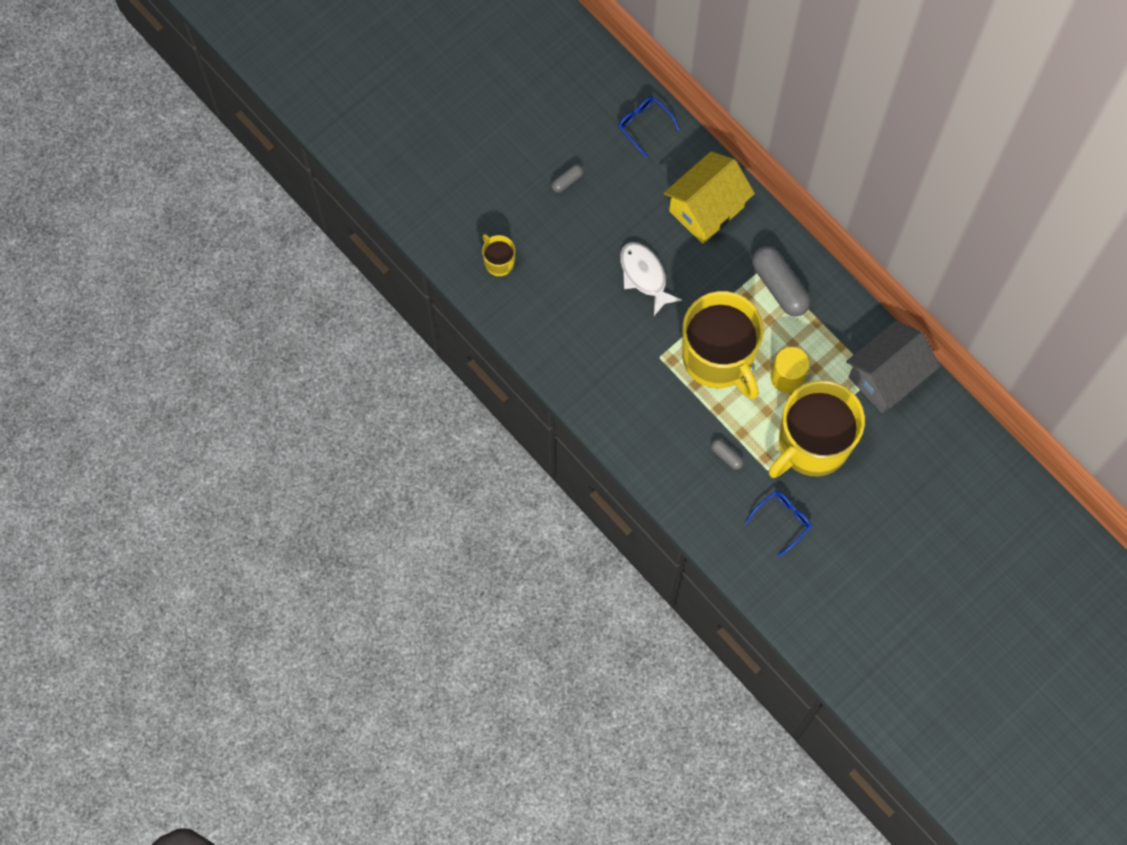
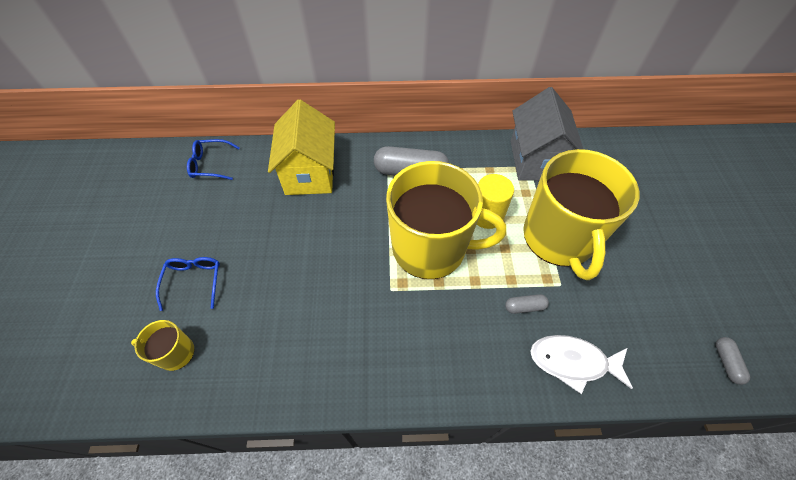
camera: 50 degrees left, 15 degrees down
(567, 181) = (183, 242): grey capsule -> grey capsule (726, 362)
(644, 276) = (314, 248): white fish -> white fish (573, 362)
(782, 521) = (619, 308): blue glasses -> blue glasses (194, 281)

